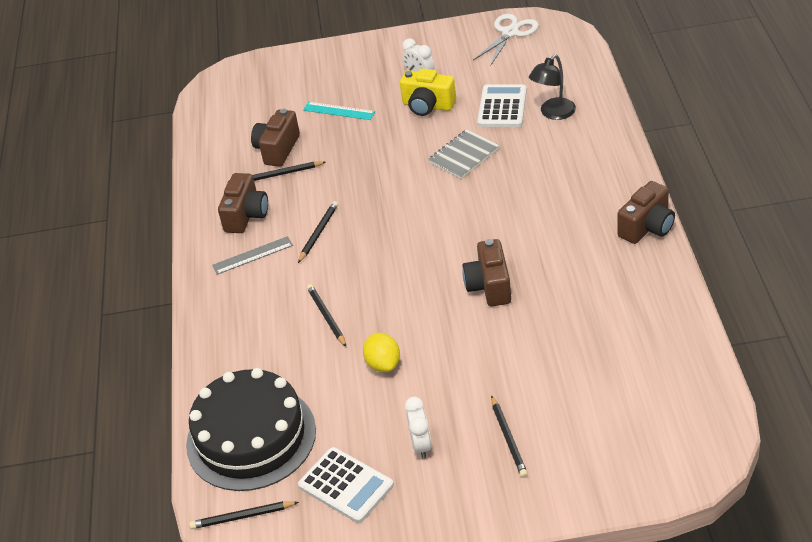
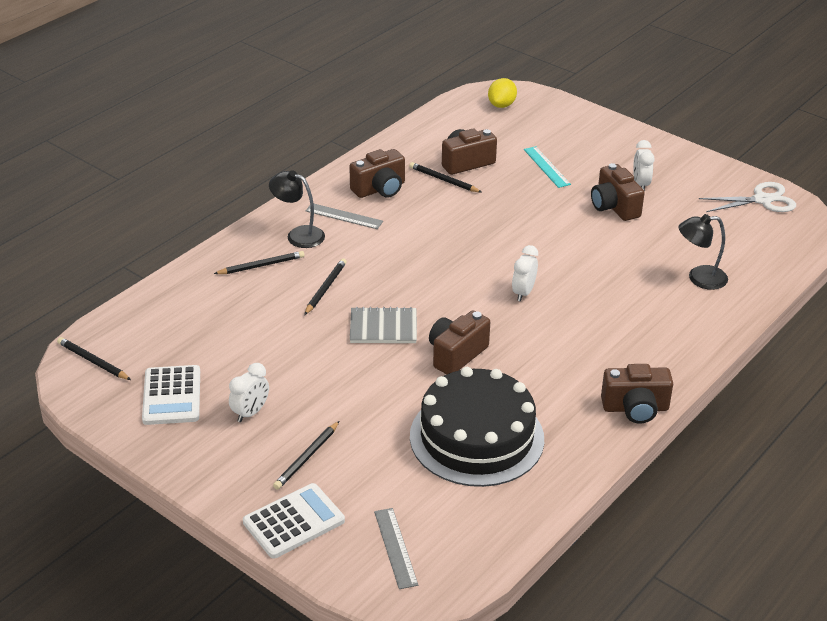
camera: 40 degrees right, 5 degrees down
(241, 295) = (298, 235): none -> black lamp
(251, 437) = (169, 321): black cake -> black cake (476, 437)
(318, 233) = (405, 234): black pencil -> black pencil (261, 265)
(383, 364) = (310, 345): yellow lemon -> yellow lemon (501, 105)
(428, 106) = (614, 207): yellow camera -> brown camera
(464, 156) = (583, 258): grey notebook -> grey notebook (383, 327)
(464, 209) = (523, 293): none -> white clock
(502, 107) = (667, 246): white calculator -> white calculator (294, 522)
(656, 441) = (395, 547): none -> grey ruler

